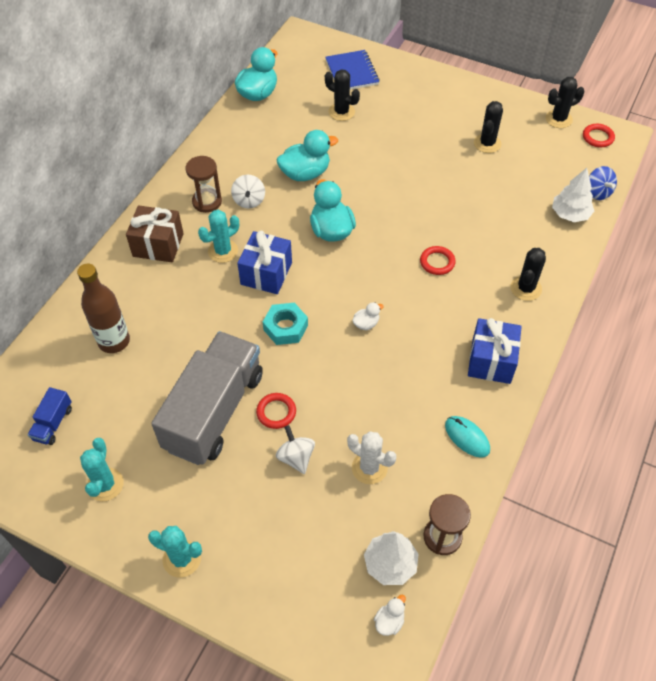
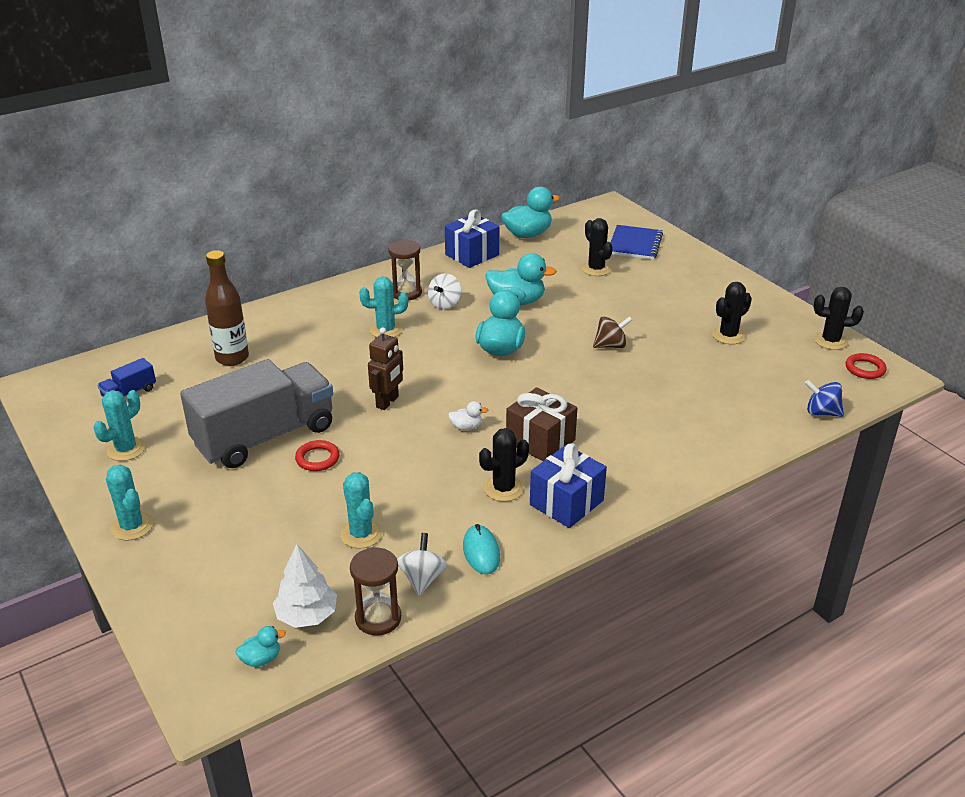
camera: 30 degrees right, 20 degrees down
(158, 245) = (334, 308): brown gift -> brown gift (540, 441)
(266, 273) = (409, 358): blue gift -> blue gift (472, 255)
(285, 327) = (387, 402): turquoise nut -> brown robot
(296, 457) = (302, 498): white spinning top -> white spinning top (422, 578)
(369, 468) = (361, 534): white cactus -> turquoise cactus
(389, 621) = (261, 659): white duck -> turquoise duck
(411, 190) = (611, 345): none -> brown spinning top
(437, 262) = (584, 407): red ring -> none
(526, 288) = (661, 460): black cactus -> black cactus (503, 489)
(570, 214) = (771, 419): white tree -> none
(597, 192) = (821, 412): blue spinning top -> blue spinning top turned 105 degrees clockwise

